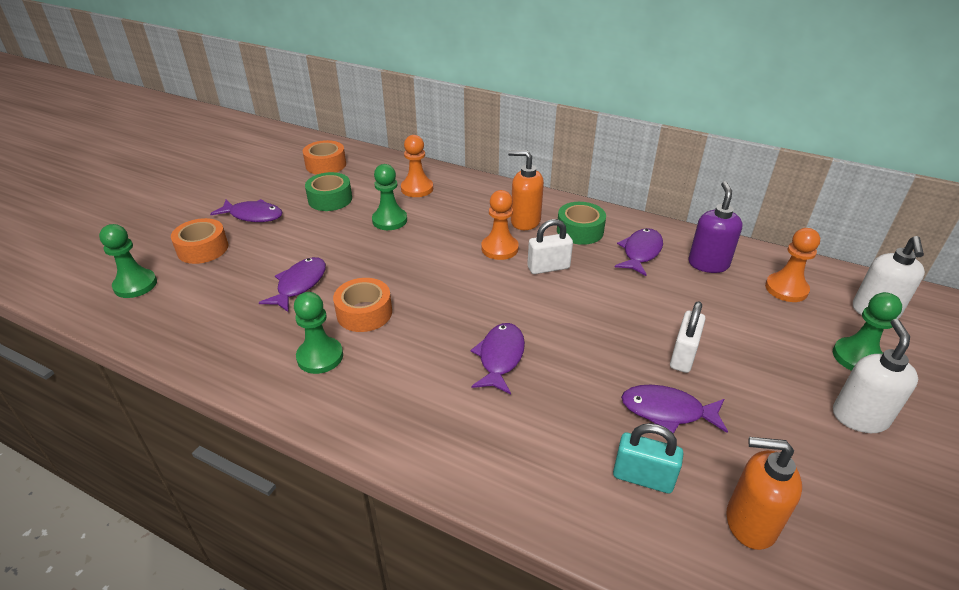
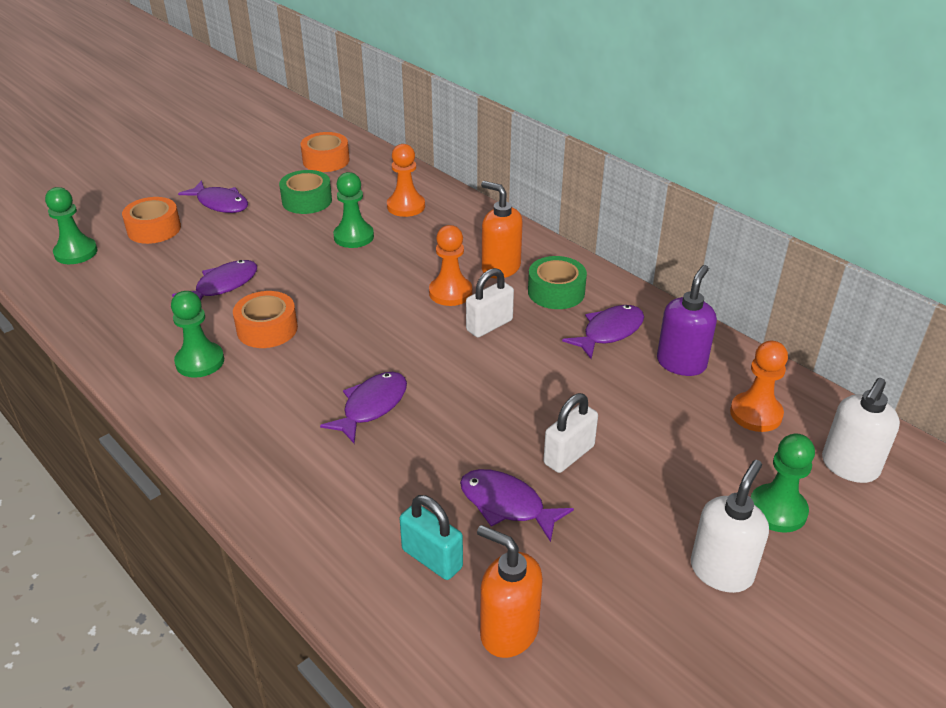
camera: 20 degrees right, 0 degrees up
(548, 267) = (489, 325): white padlock -> white padlock turned 45 degrees counterclockwise

